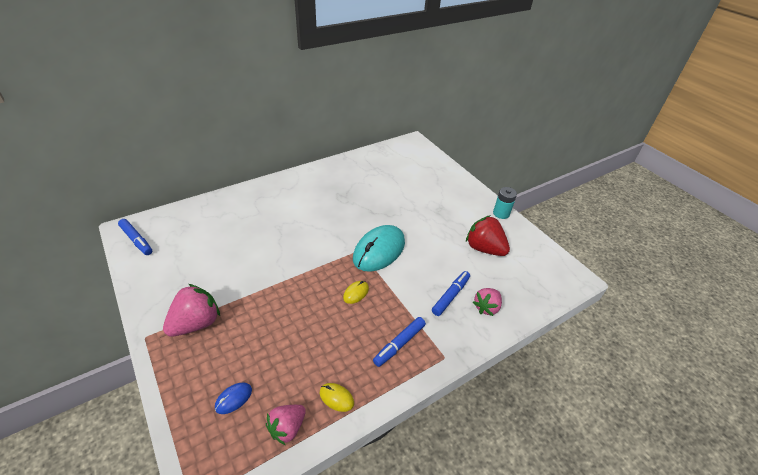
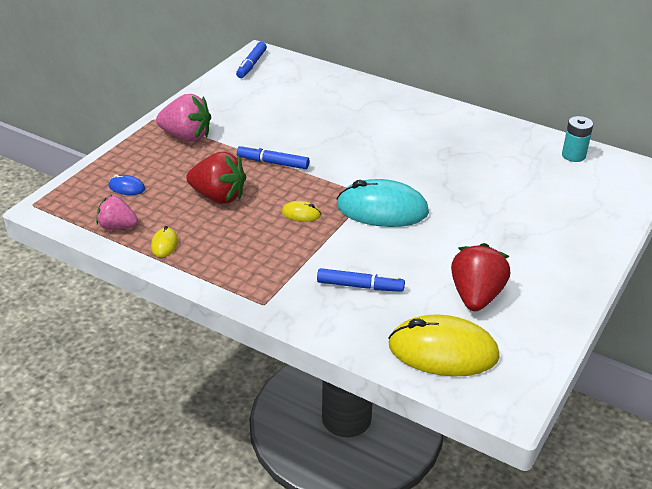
camera: 65 degrees right, 5 degrees down
(299, 334) = (218, 196): none -> red strawberry
(399, 344) = (256, 265): blue marker -> blue marker (273, 163)
(486, 307) = (367, 321): pink strawberry -> none
(501, 213) = (574, 297): turquoise battery -> turquoise battery (573, 155)
(526, 284) = (443, 351): none -> yellow mouse

